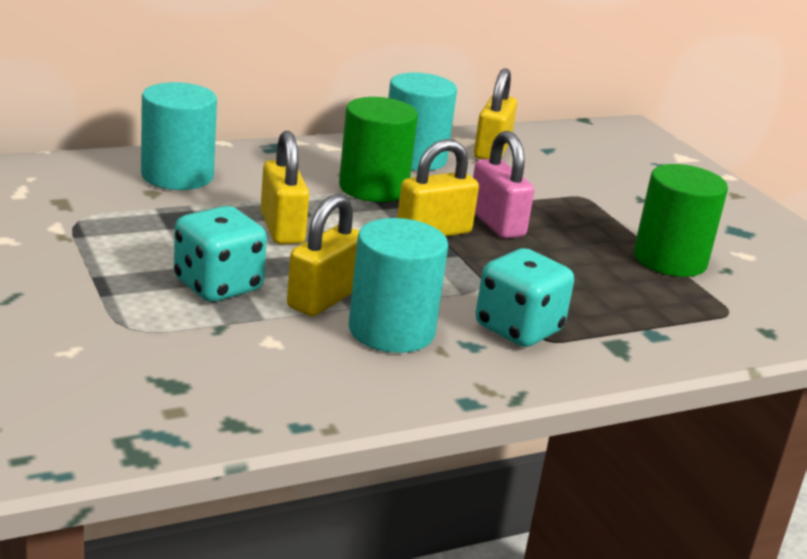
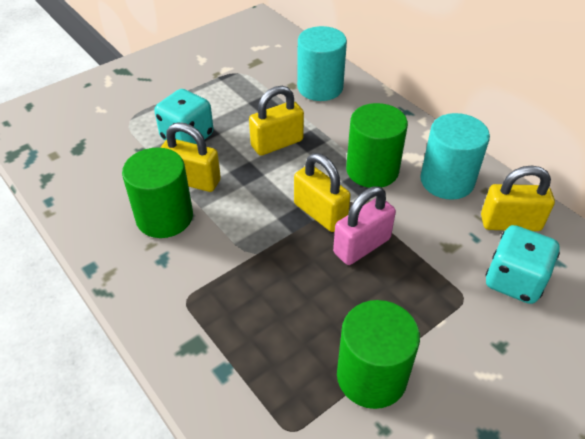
camera: 80 degrees right, 20 degrees up
(391, 331) = (164, 217): turquoise cylinder -> green cylinder
(518, 329) = (193, 281): turquoise dice -> turquoise dice (514, 281)

